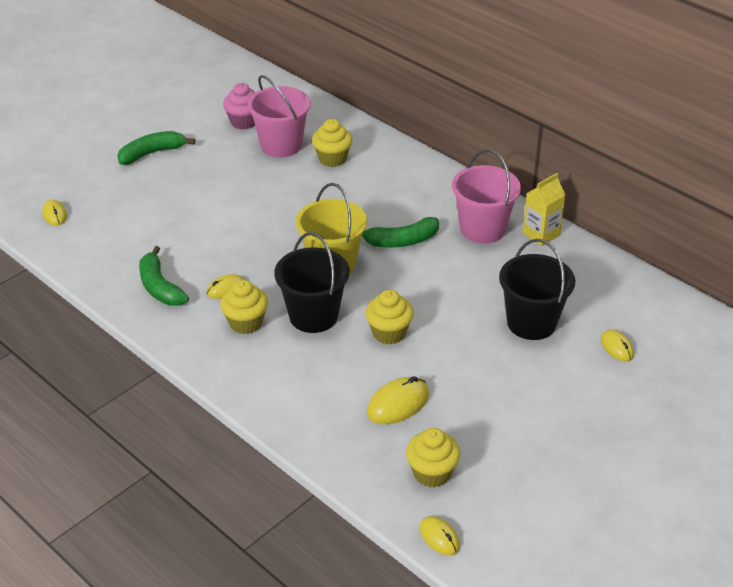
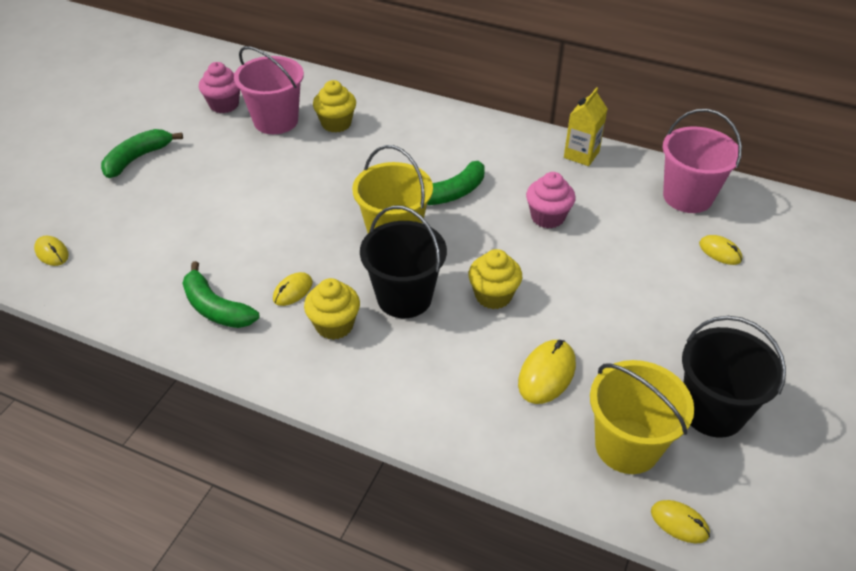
camera: 20 degrees left, 5 degrees up
(432, 473) = (627, 446): yellow cupcake -> yellow bucket
(475, 281) = (547, 217): none -> pink cupcake
(482, 229) = (523, 162): pink bucket -> pink bucket (687, 197)
(531, 323) = (626, 247): black bucket -> black bucket (712, 411)

